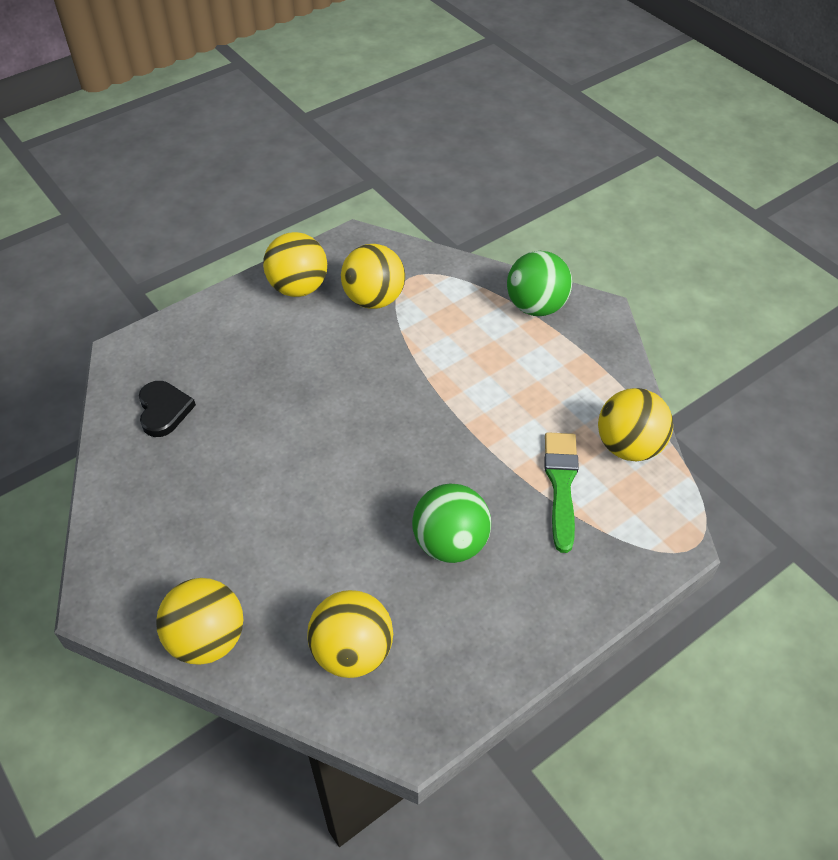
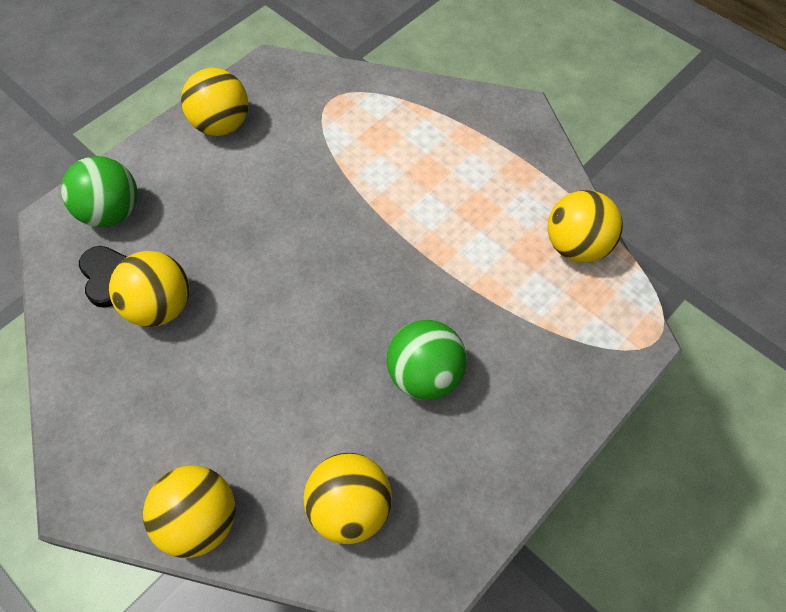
camera: 10 degrees left, 10 degrees up
(374, 299) = (300, 127): yellow ball -> yellow ball (161, 306)
(536, 306) = (460, 113): green ball -> green ball (112, 212)
(561, 485) = (520, 296): green brush -> none

